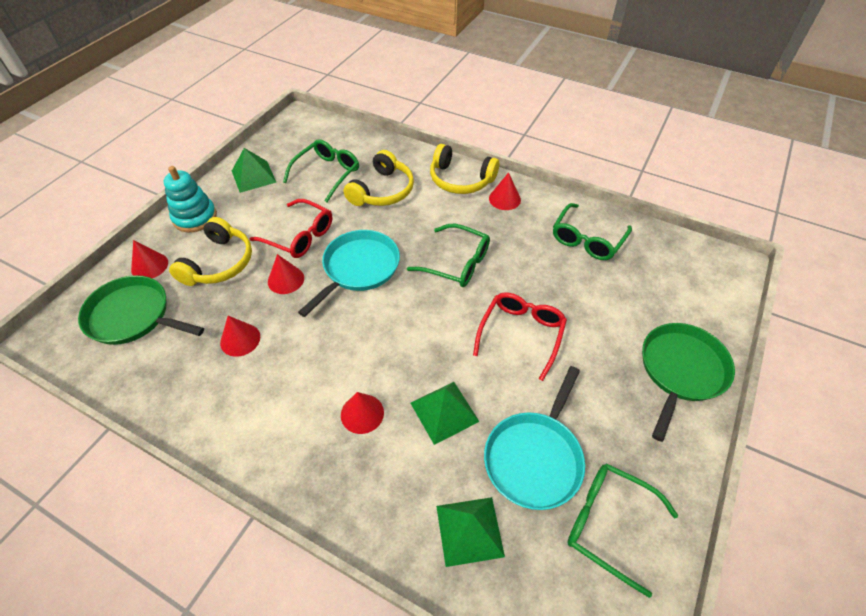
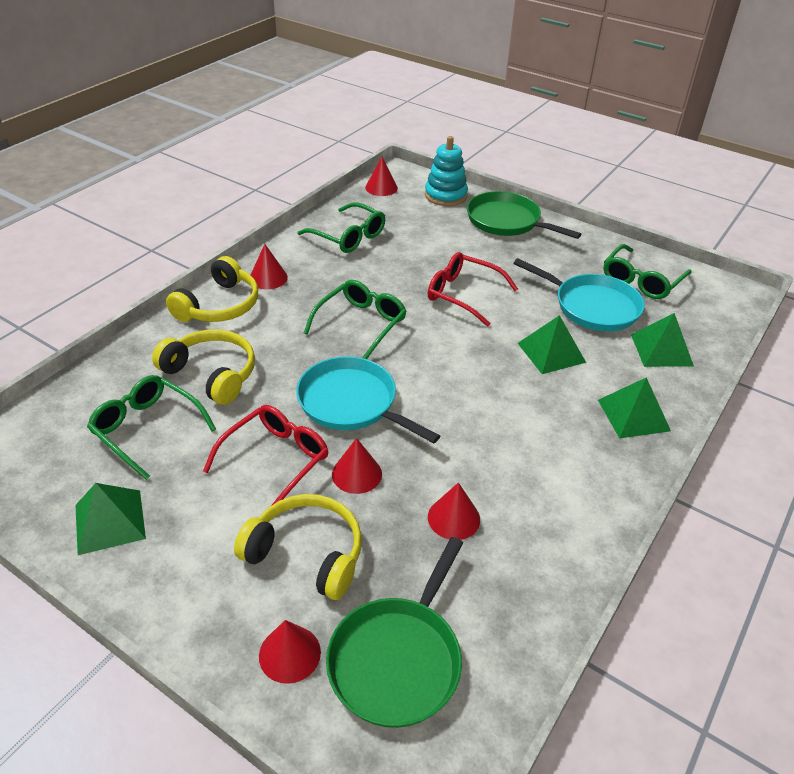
camera: 85 degrees left, 10 degrees down
(195, 217) = (187, 599): turquoise stacking toy -> turquoise stacking toy (445, 195)
(357, 485) = (633, 415): none -> green pyramid
(362, 413) = (556, 408): red cone -> red cone (381, 187)

